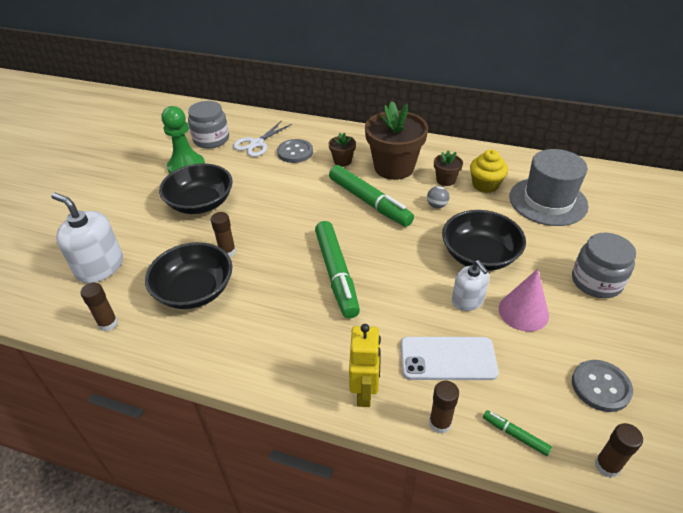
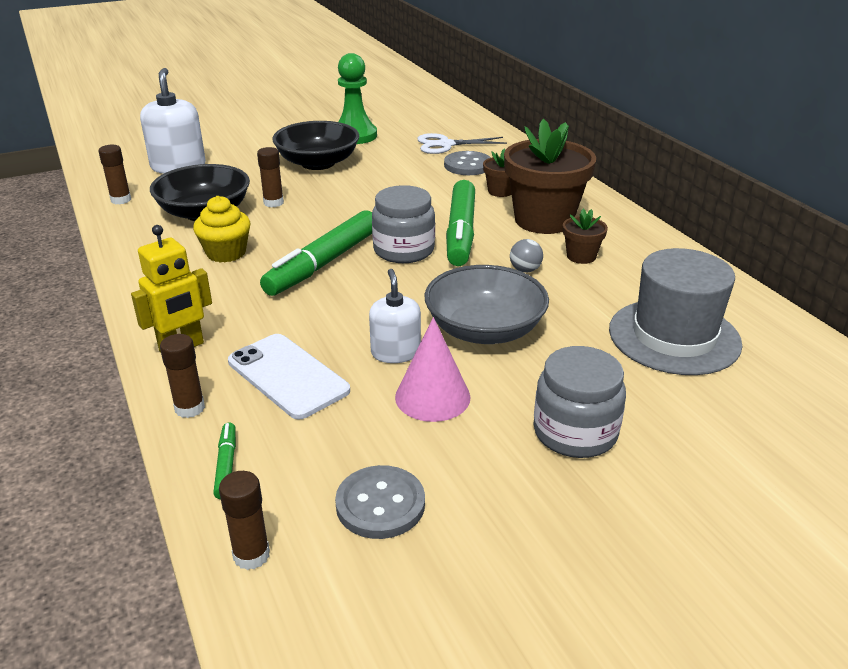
camera: 45 degrees right, 10 degrees down
(211, 139) = (412, 126): grey jar -> grey jar (403, 250)
(467, 301) = (395, 352): white soap dispenser -> white soap dispenser turned 150 degrees clockwise
(479, 255) = (484, 330): black bowl -> grey bowl
(485, 185) = (621, 283): yellow cupcake -> yellow cupcake (226, 253)

